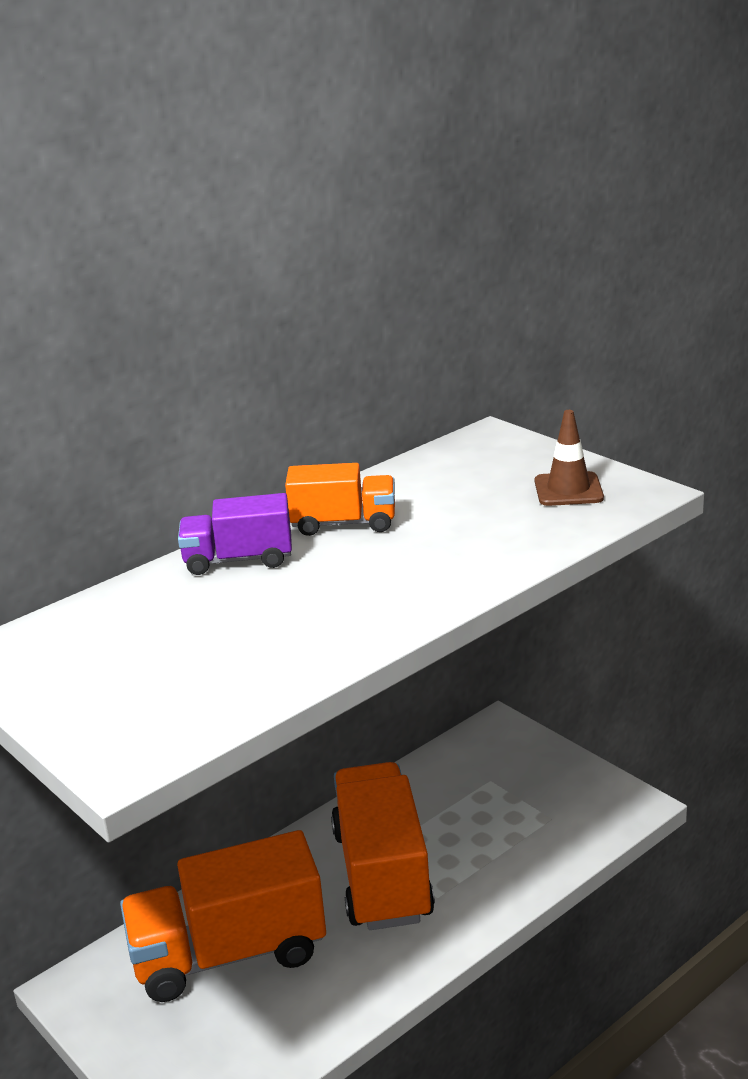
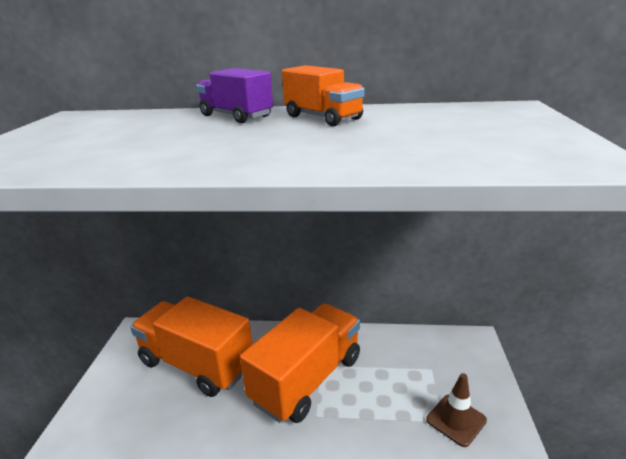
camera: 45 degrees right, 0 degrees up
(568, 490) = (520, 143): brown traffic cone -> brown traffic cone (456, 420)

